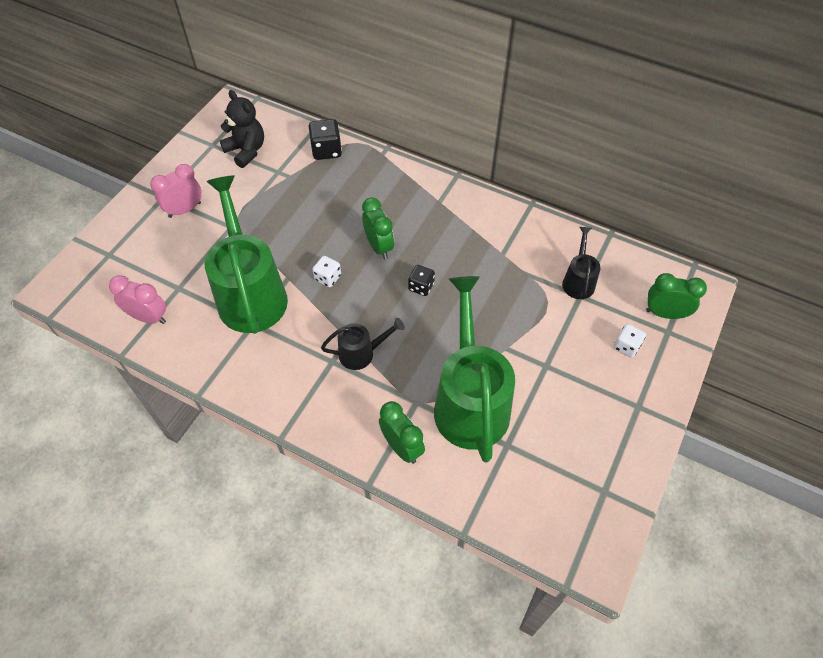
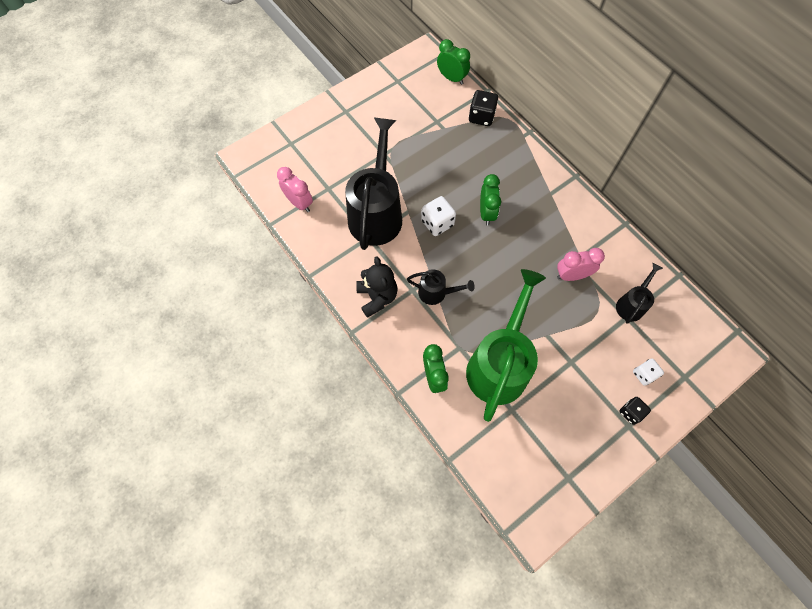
camera: 25 degrees right, 10 degrees up
(185, 210) = (356, 127): pink clock -> pink clock (571, 275)
(246, 151) = (420, 95): black teddy bear -> black teddy bear (377, 297)
(250, 292) = (376, 212): green watering can -> black watering can
(328, 278) = (437, 223): white dice -> white dice, size x1.53
(421, 286) = (504, 258): black dice -> black dice (630, 412)
(665, 313) = (690, 361): green clock -> green clock (452, 78)

